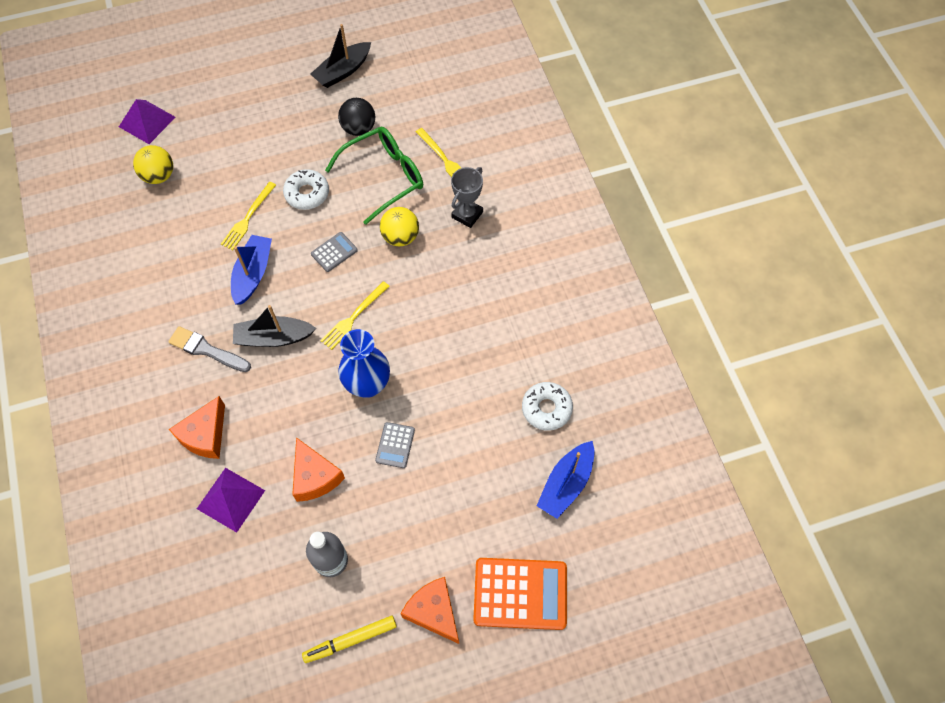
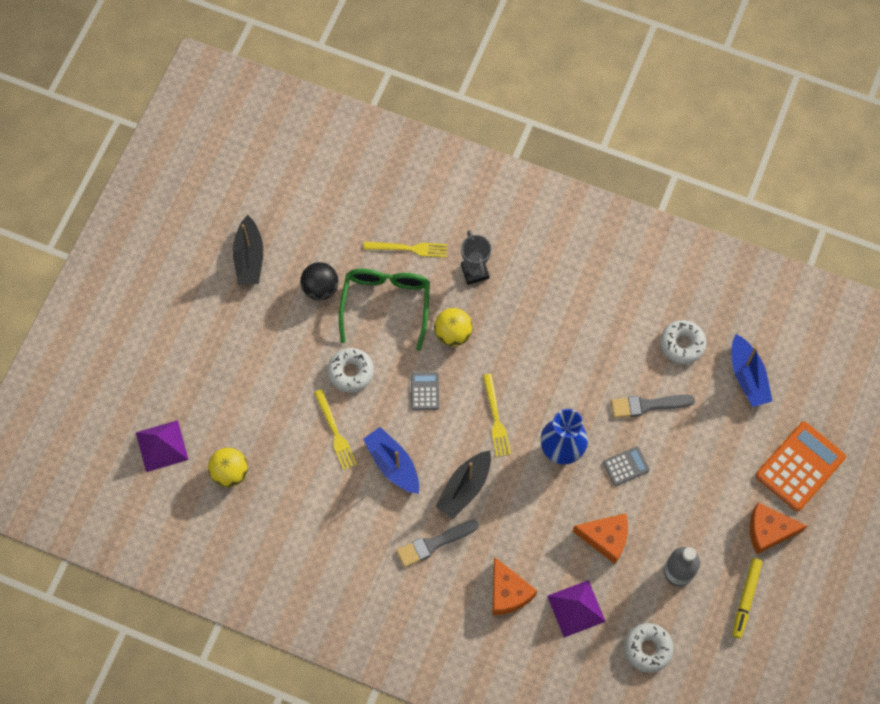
camera: 50 degrees left, 5 degrees up
(236, 587) = (647, 649): none -> white donut
(395, 445) = (626, 466): grey calculator -> grey calculator turned 75 degrees counterclockwise
(466, 422) = (648, 405): none -> grey brush

